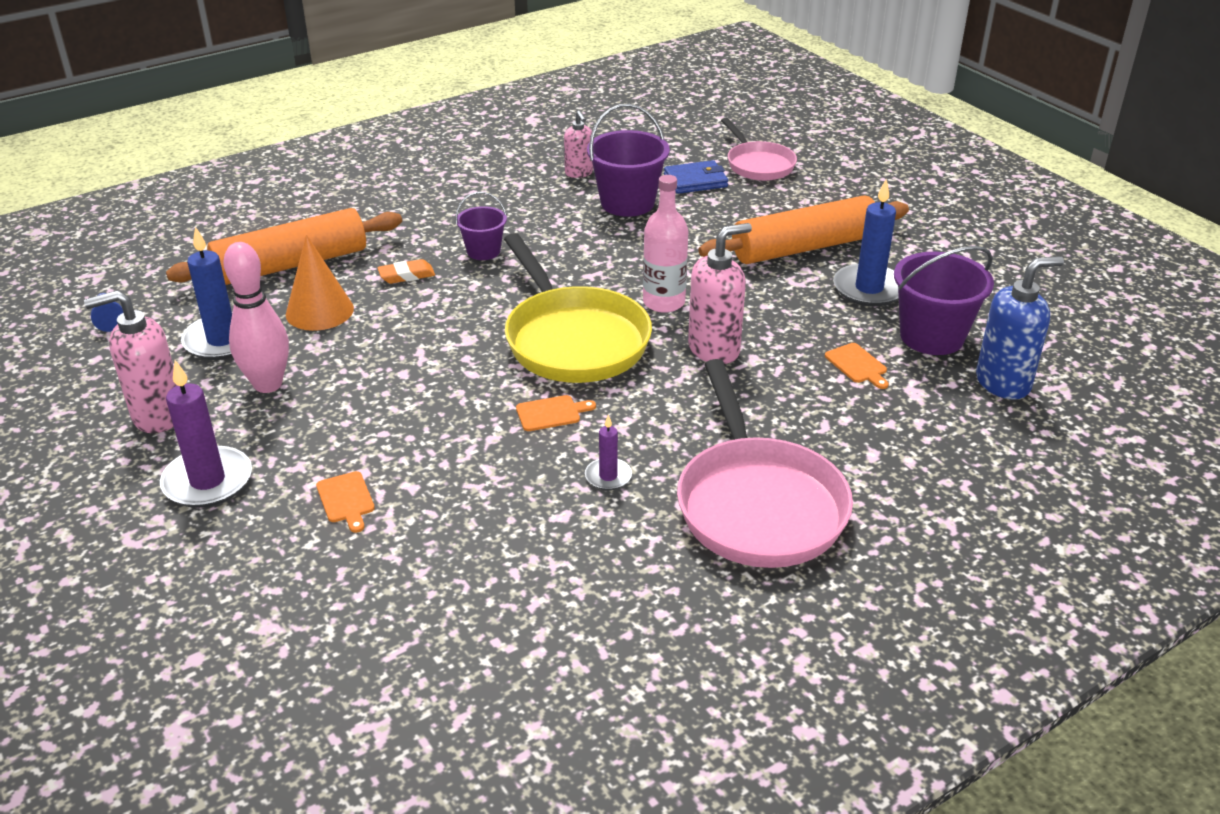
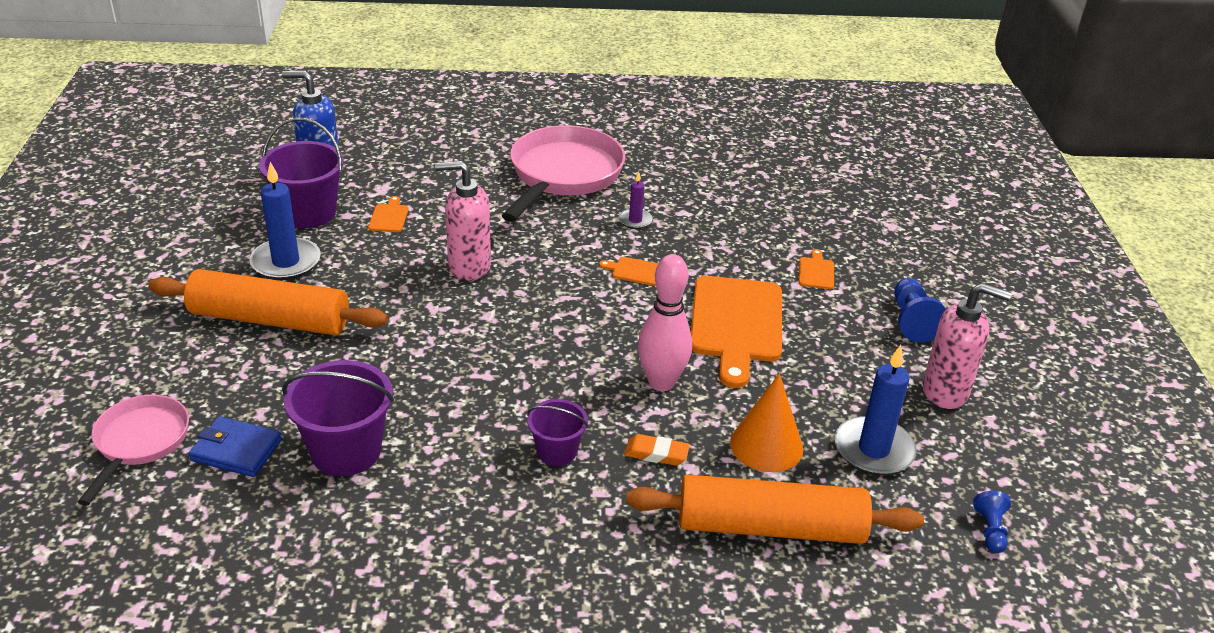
camera: 150 degrees left, 0 degrees up
(208, 481) = (912, 321): purple candle -> blue pawn
(268, 384) = (843, 383): pink bowling pin -> pink bowling pin (661, 382)
(405, 399) = (736, 324): none -> orange cutting board
(573, 339) = (564, 319): yellow pan -> none
(579, 173) = (339, 529): pink soap dispenser -> none
(663, 302) = (456, 320): pink bottle -> none

